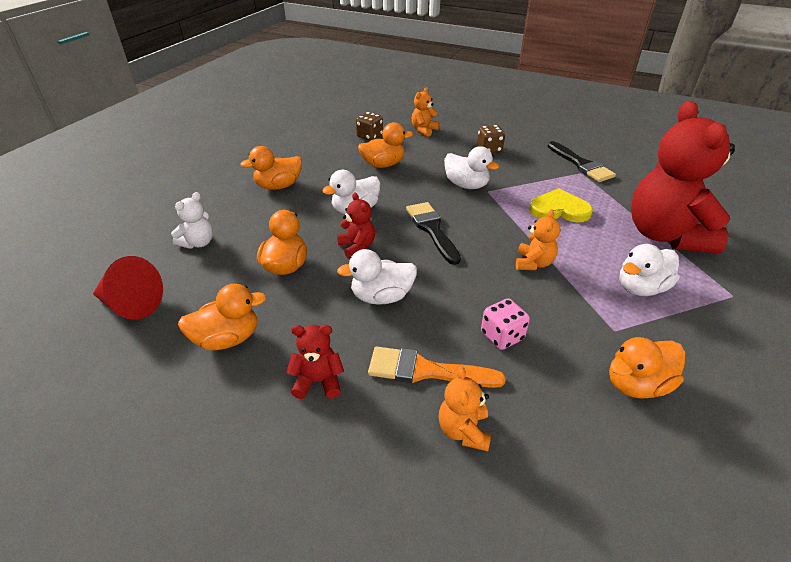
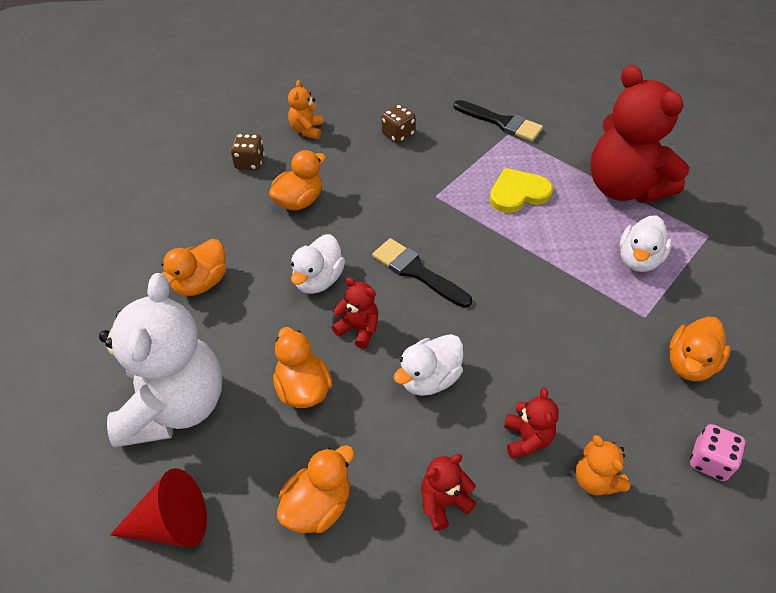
camera: 30 degrees left, 10 degrees up
(198, 243) = (175, 406): white teddy bear -> white teddy bear, size x2.35
(426, 370) = (526, 439): orange brush -> red teddy bear
(466, 185) = (409, 196): white duck -> none
(502, 336) = (563, 368): pink dice -> pink dice (709, 461)
(533, 263) = (537, 272): orange teddy bear -> none

